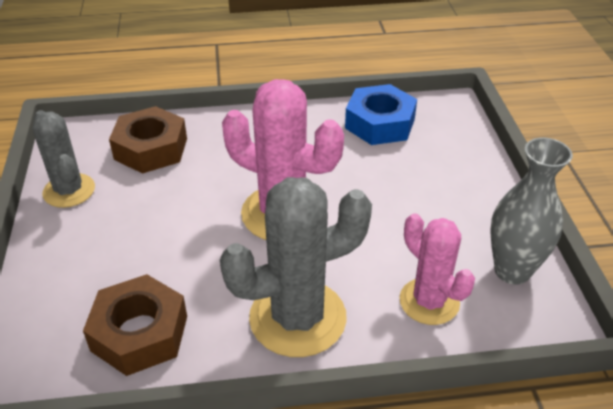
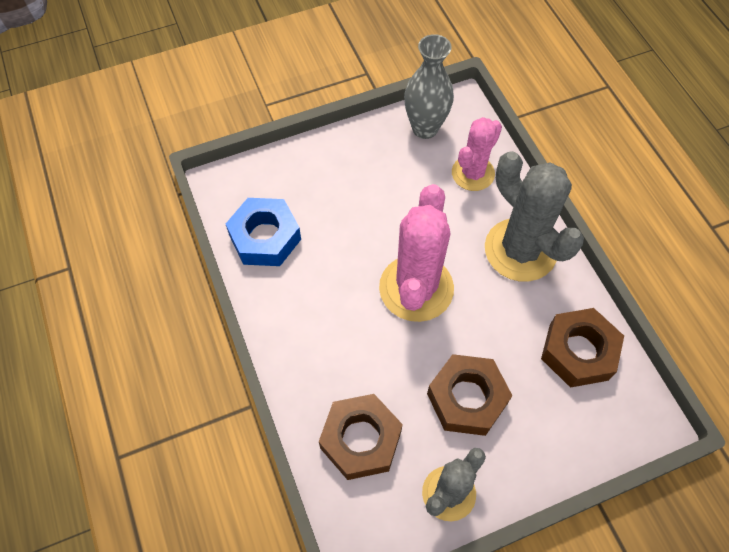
camera: 105 degrees left, 20 degrees up
(145, 223) = (467, 398): none -> brown nut

